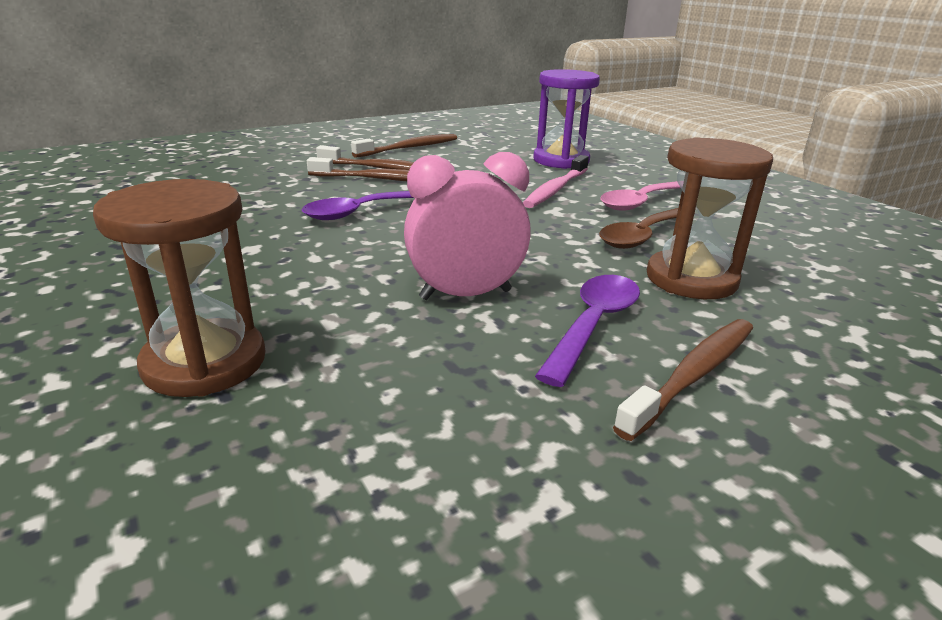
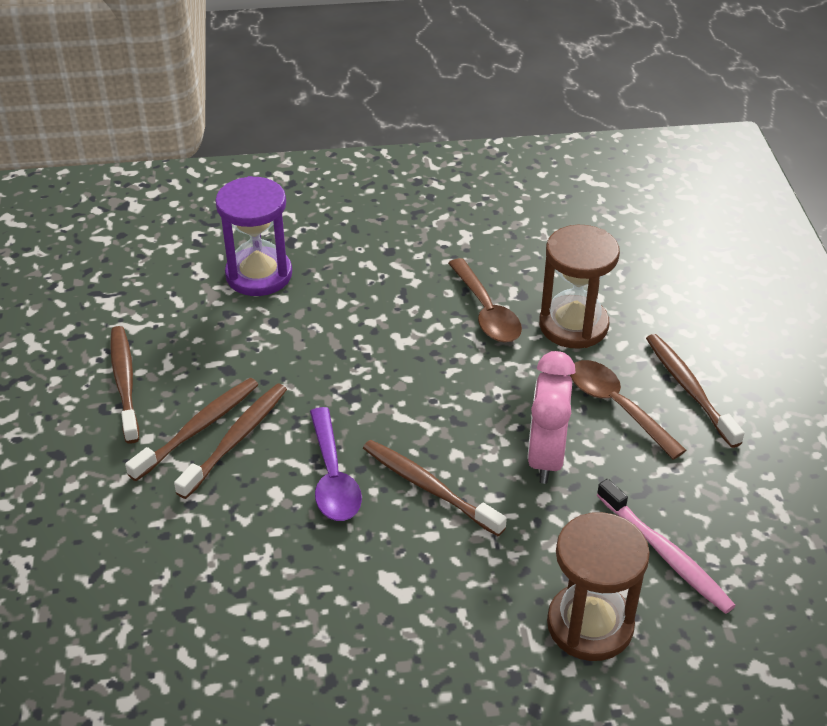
camera: 65 degrees left, 15 degrees up
(376, 247) = (429, 487): none -> brown toothbrush
(555, 189) = (347, 316): pink toothbrush -> pink toothbrush (665, 554)
(593, 325) = (616, 406): purple spoon -> brown spoon
(641, 202) = (412, 275): pink spoon -> none

